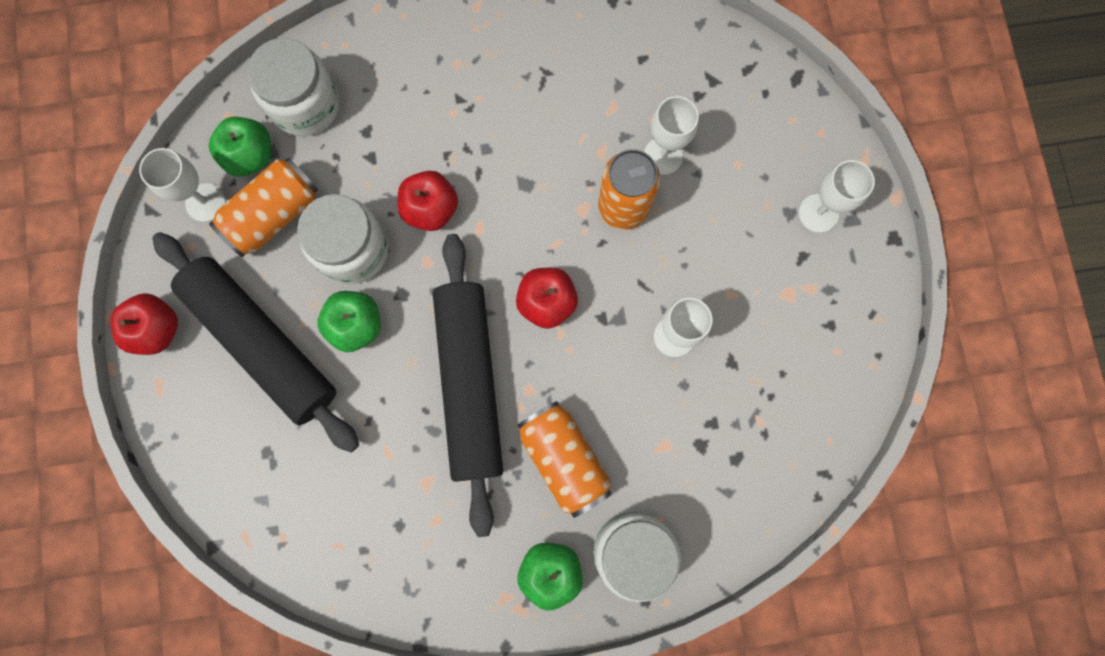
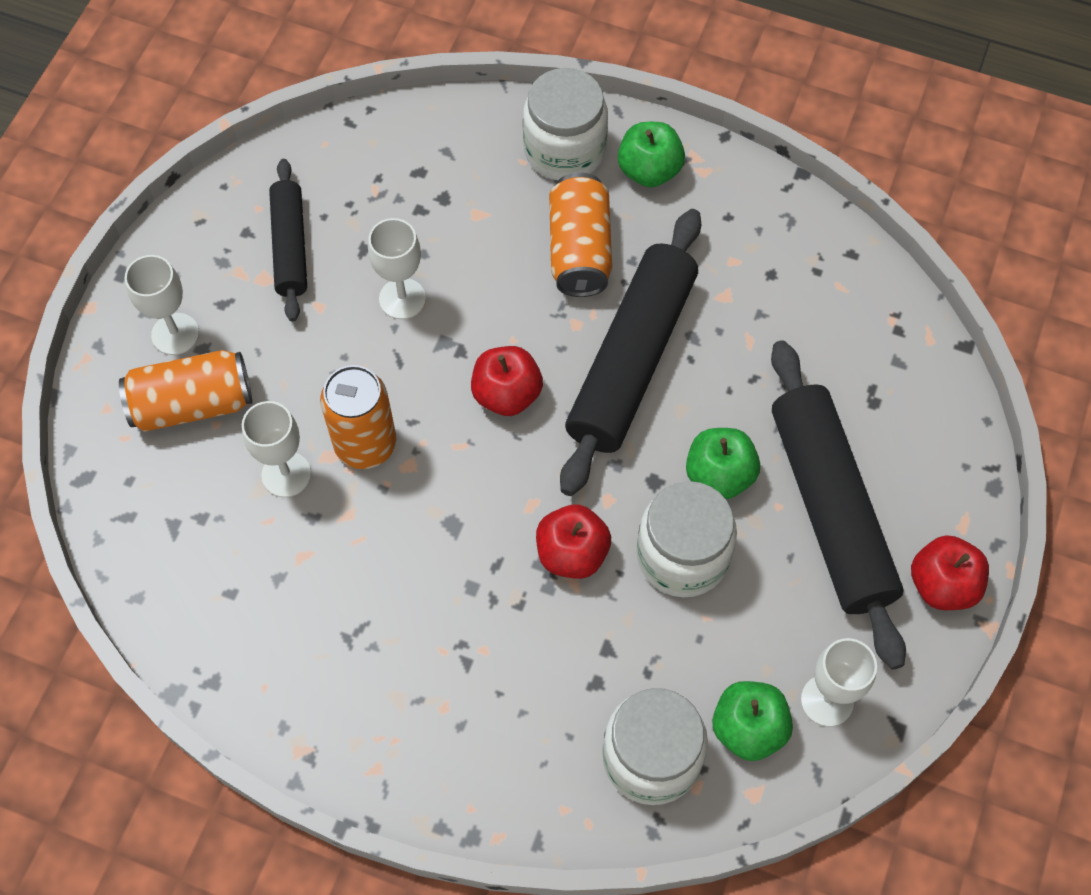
camera: 150 degrees left, 15 degrees down
(274, 214) = (753, 643): orange can -> orange can (192, 404)
(789, 332) = (290, 246): none -> black rolling pin

